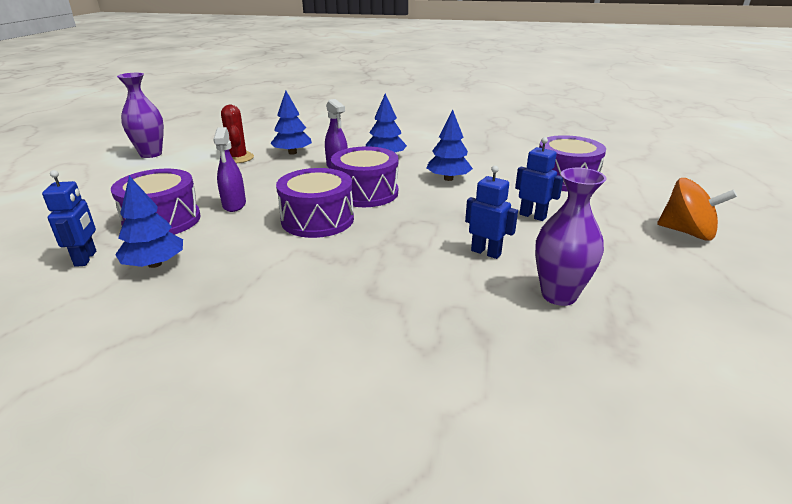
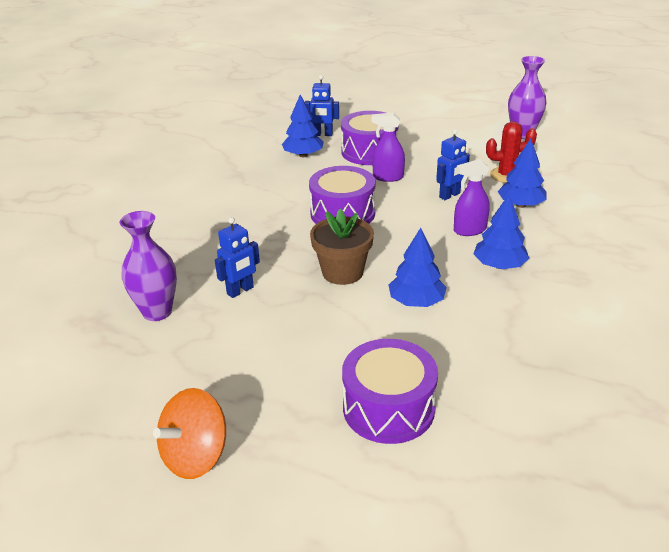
camera: 105 degrees right, 5 degrees up
(365, 193) = (392, 242): purple drum -> none
(425, 208) = (342, 272): none -> brown flower pot
(532, 216) = (294, 340): blue robot -> blue robot (450, 195)

